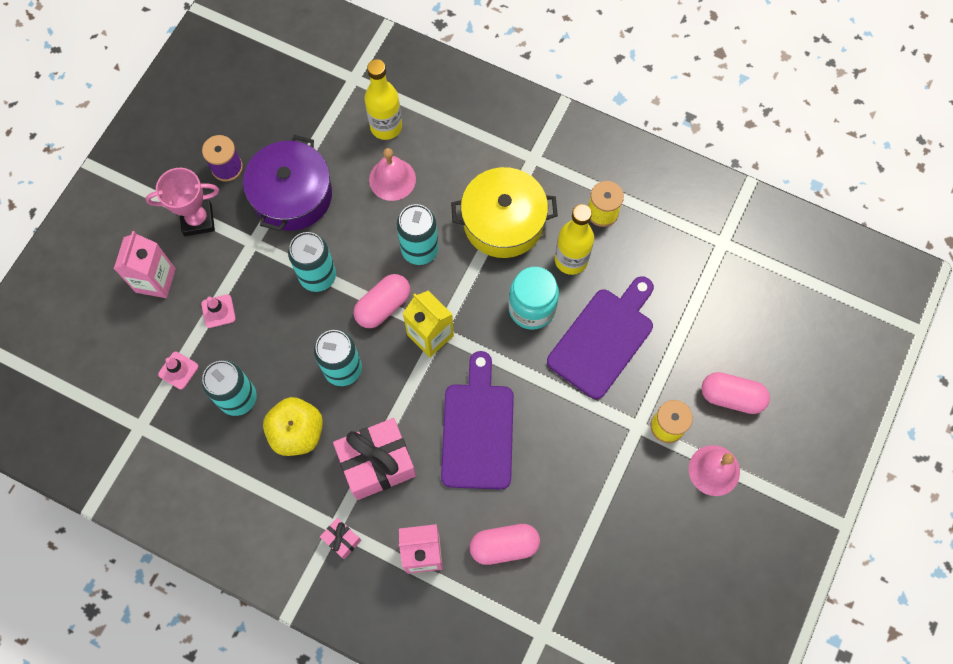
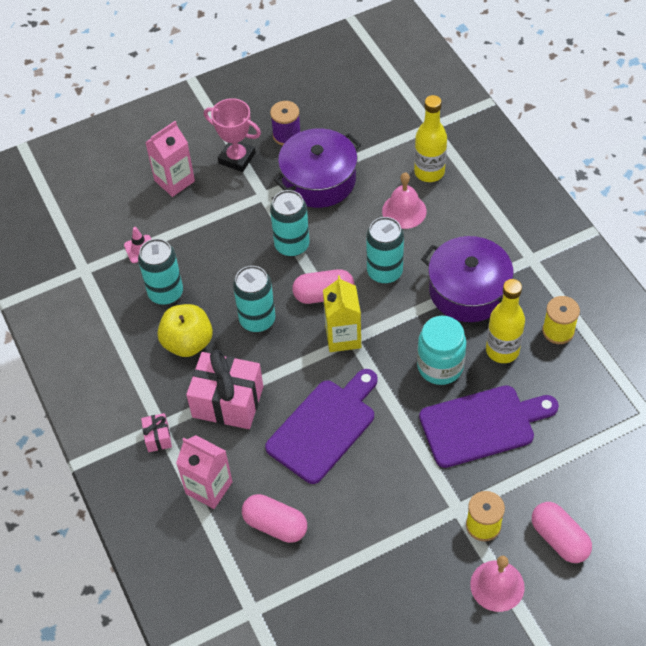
camera: 40 degrees right, 15 degrees down
(218, 311) = (201, 226): pink traffic cone -> none
(503, 222) = (468, 290): yellow pot -> purple pot

